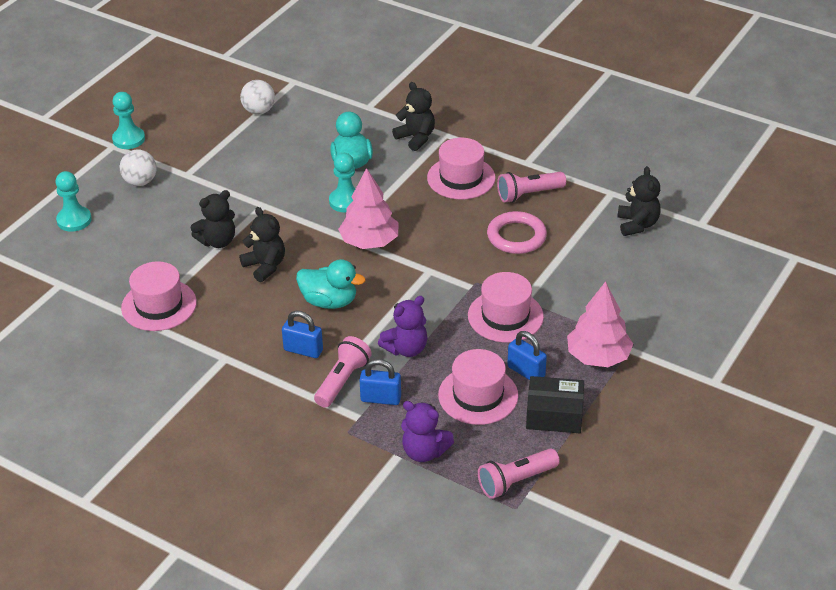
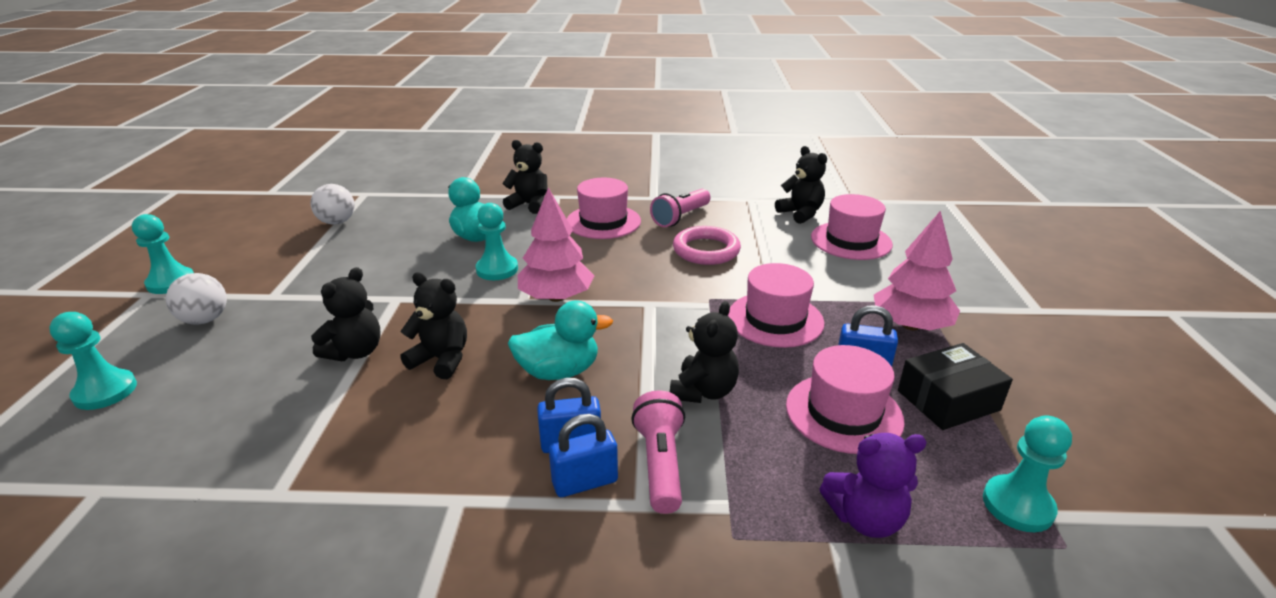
camera: 30 degrees left, 10 degrees down
(159, 305) = (301, 461): pink hat -> pink hat (851, 241)
(381, 398) = (733, 466): blue padlock -> blue padlock (585, 482)
(406, 349) = (703, 391): purple teddy bear -> black teddy bear
(516, 481) = (1017, 505): pink flashlight -> turquoise pawn

